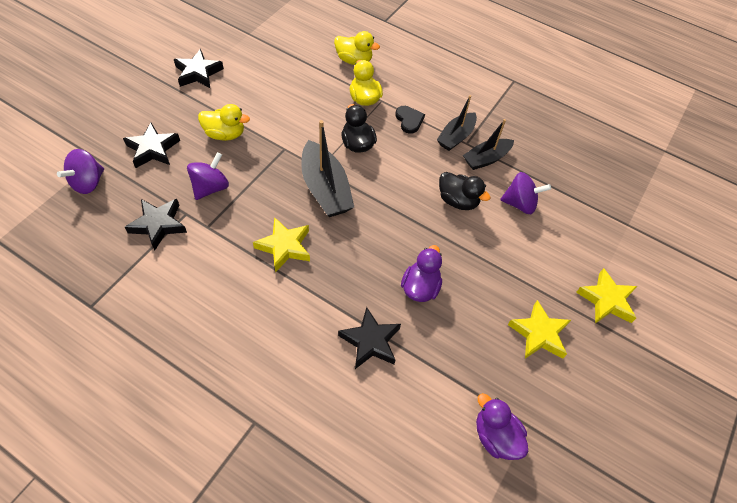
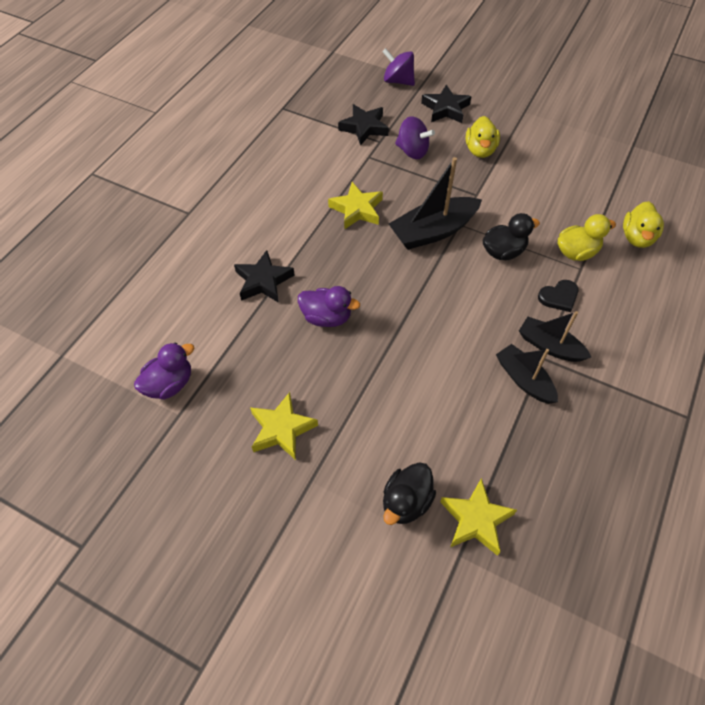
camera: 90 degrees right, 0 degrees up
(198, 73) = (554, 119): black star -> none
(458, 201) = (448, 349): black duck -> black duck (406, 502)
(519, 203) = (461, 416): purple spinning top -> none
(606, 300) = (333, 510): yellow star -> yellow star (476, 520)

